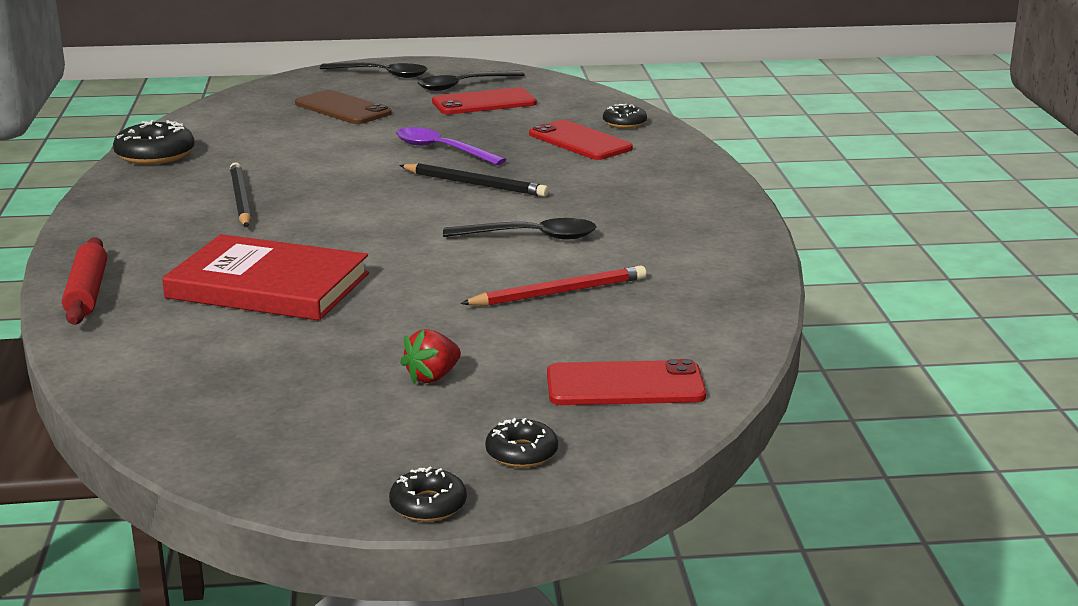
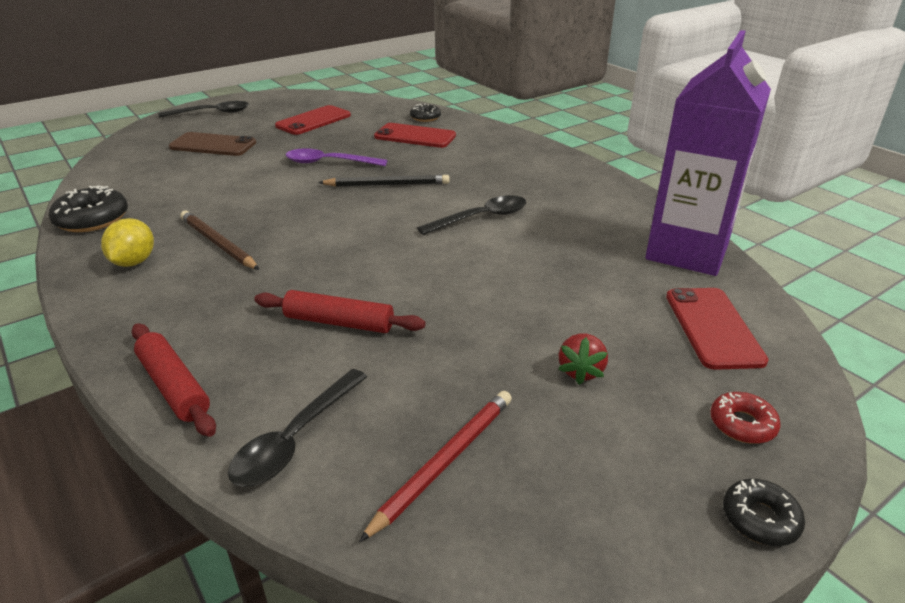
camera: 30 degrees left, 10 degrees up
(152, 198) = (134, 262): none -> yellow lemon
(240, 199) = (218, 243): black pencil -> brown pencil
(268, 285) = (339, 322): red book -> red rolling pin
(463, 85) = (283, 111): black spoon -> black spoon (295, 438)
(521, 453) = (742, 424): black donut -> red donut
(558, 292) = (561, 259): red pencil -> red pencil (444, 462)
(625, 385) = (713, 327): red phone -> red phone turned 60 degrees counterclockwise
(717, 321) = (687, 252): none -> purple carton

